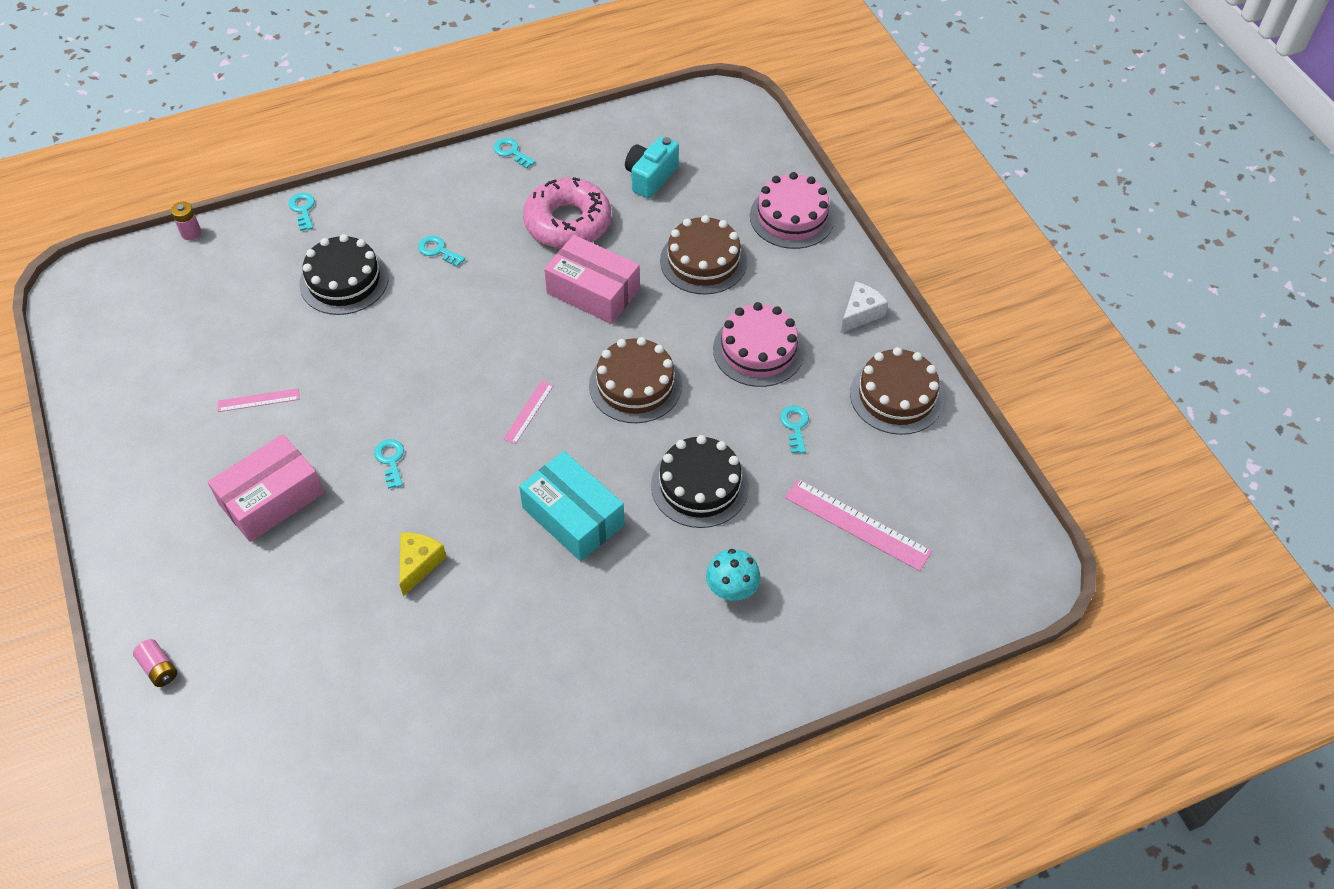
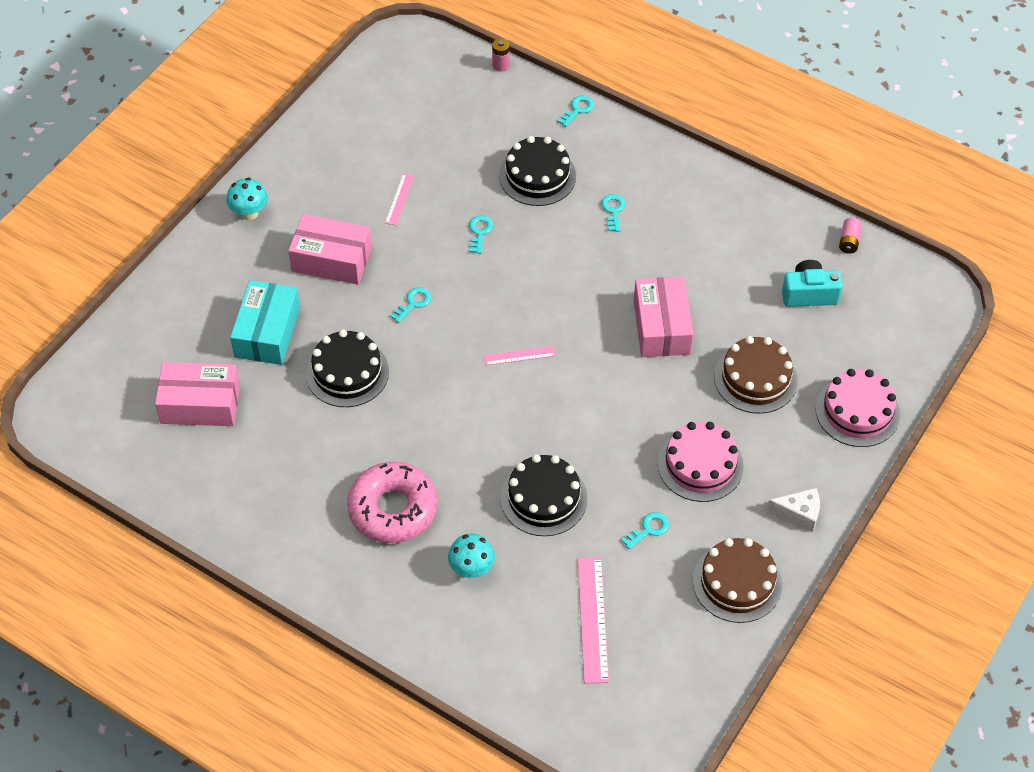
camera: 55 degrees right, 0 degrees up
(139, 538) = (249, 213): none -> turquoise mushroom
(159, 668) = (171, 288): pink battery -> pink battery (849, 241)
(258, 400) = (399, 199): pink ruler -> pink ruler turned 60 degrees clockwise
(333, 725) = (200, 404): none -> pink box
(418, 564) = (347, 372): yellow cheese -> black cake
(511, 152) = (748, 192): turquoise key -> turquoise key (480, 232)
(568, 222) = (712, 270): pink donut -> pink donut (393, 509)
(573, 516) = (454, 436): turquoise box -> turquoise box (267, 332)
(635, 385) = (598, 405): brown cake -> none

